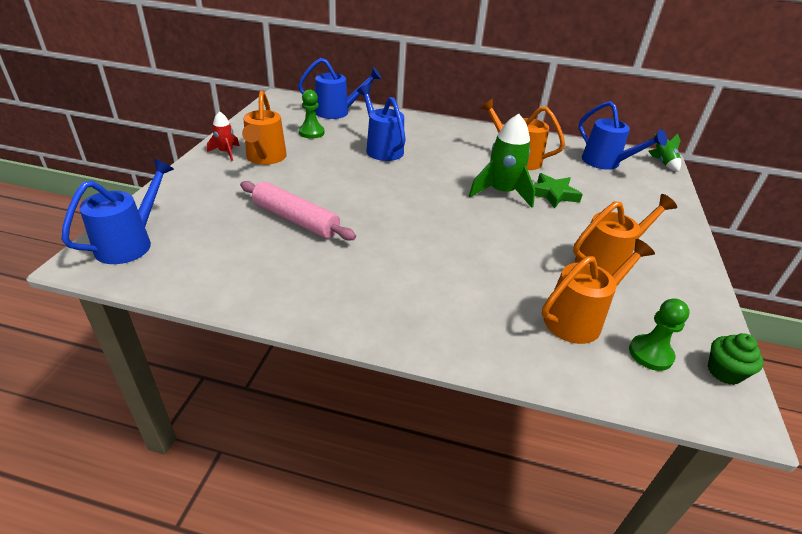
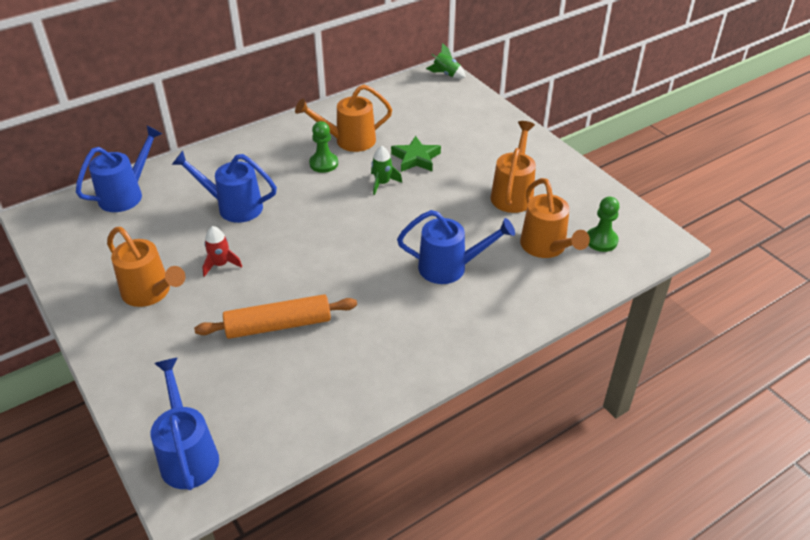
camera: 45 degrees left, 5 degrees up
(226, 152) = (102, 315): red rocket -> red rocket (220, 264)
(296, 219) = (278, 325): pink rolling pin -> orange rolling pin
(311, 132) = (143, 235): green pawn -> green pawn (323, 163)
(502, 192) = (382, 183): green rocket -> green rocket, size x0.55
(579, 319) = (546, 248): orange watering can -> orange watering can turned 150 degrees clockwise
(606, 163) = (412, 101): blue watering can -> blue watering can (450, 268)
(724, 372) = (640, 222): green cupcake -> none

